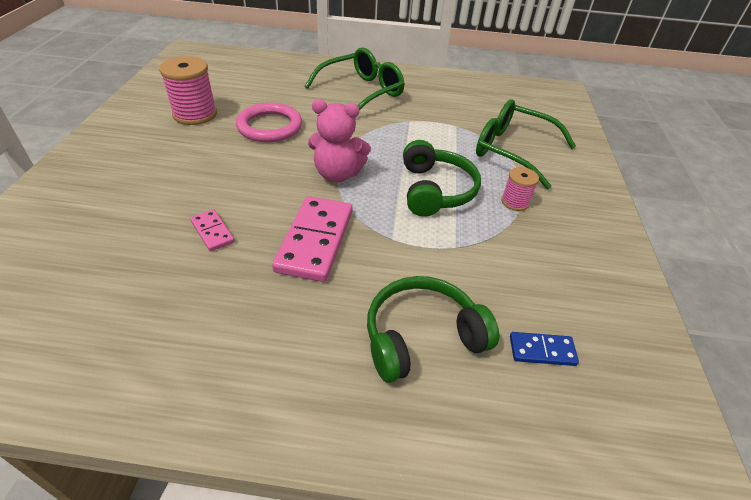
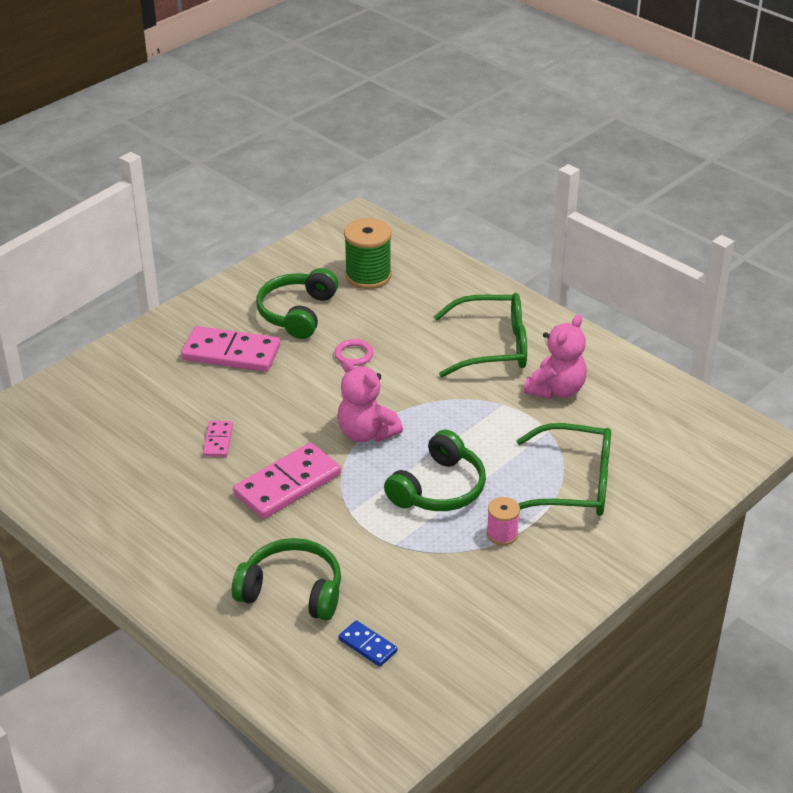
camera: 40 degrees right, 5 degrees down
(161, 158) = (231, 353): none -> pink domino
(195, 114) = (297, 313): pink spool -> green headphones
(229, 78) = (368, 276): none -> green spool
(269, 126) = (354, 355): pink ring -> pink ring, size x0.53
(430, 102) = (556, 390): none -> pink teddy bear
(512, 151) = (574, 484): green glasses -> green glasses turned 120 degrees clockwise

